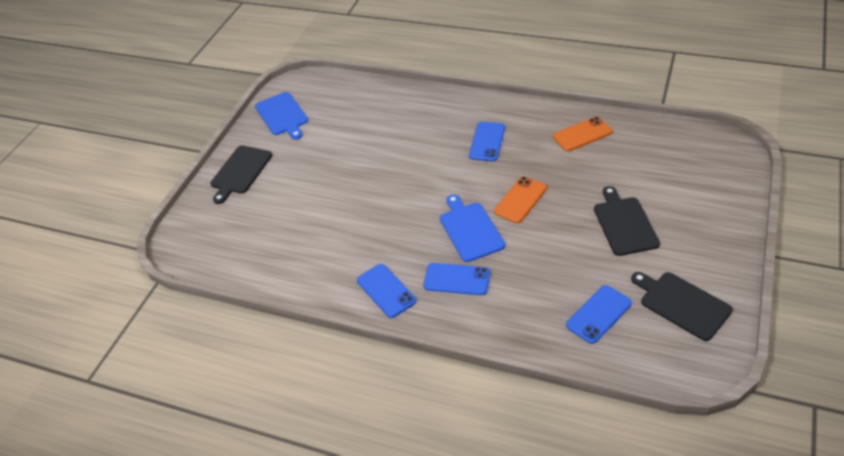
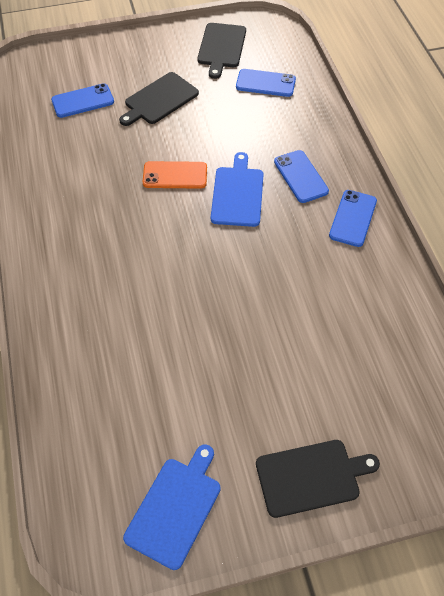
camera: 130 degrees left, 10 degrees up
(470, 229) = (238, 194): blue cutting board -> blue cutting board turned 150 degrees clockwise
(487, 142) = (104, 238): blue phone -> blue phone (83, 101)
(582, 134) = (51, 167): orange phone -> none

